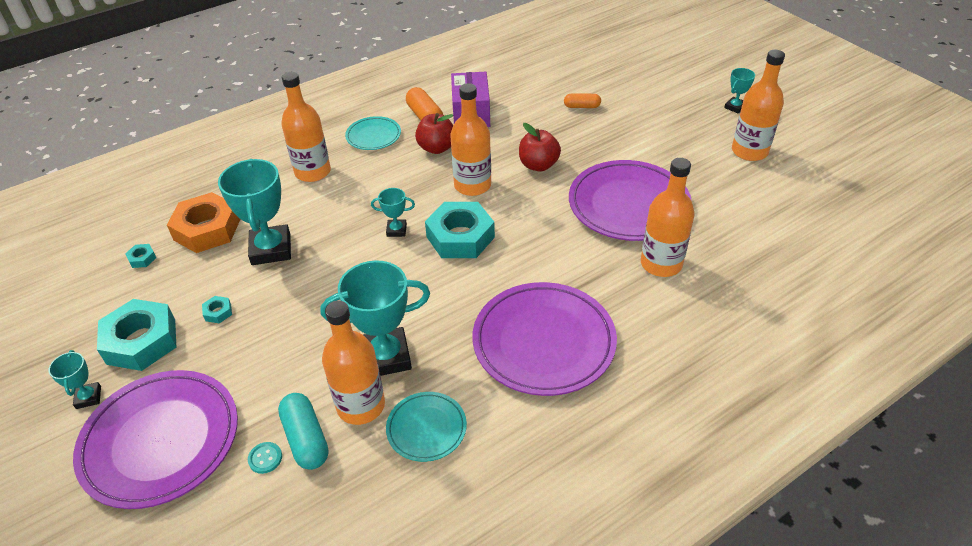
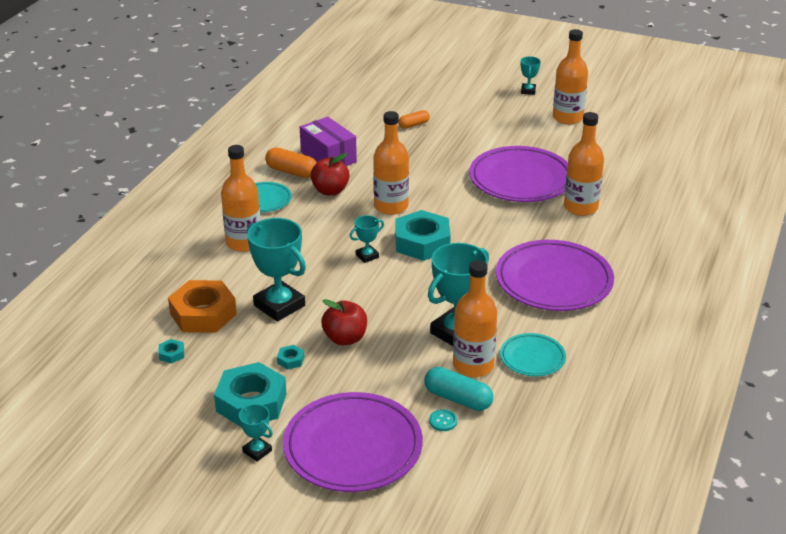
camera: 35 degrees left, 10 degrees down
(538, 165) = (426, 176): red apple -> red apple (345, 338)

